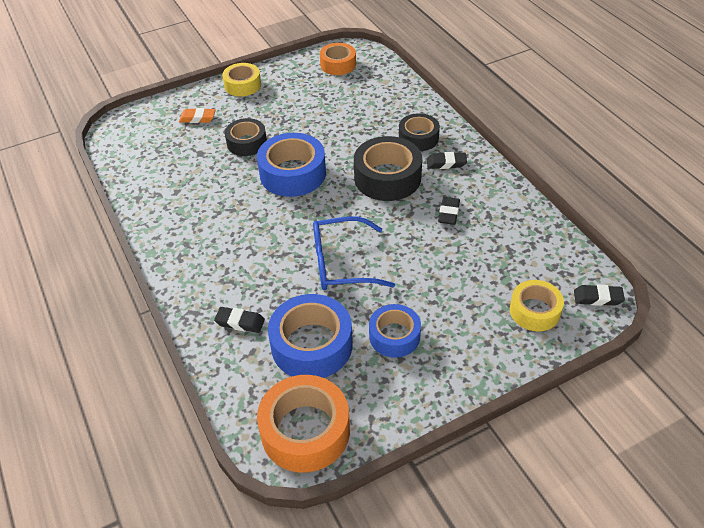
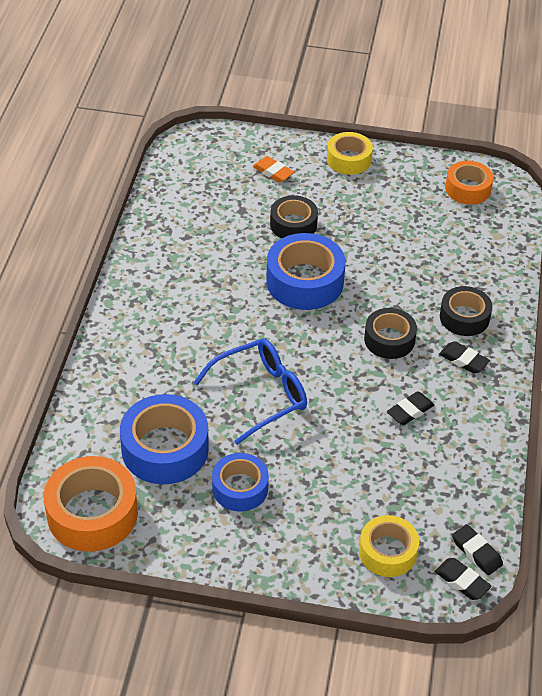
camera: 35 degrees right, 0 degrees up
(240, 322) = (127, 391): black eraser -> black eraser (476, 552)
(341, 263) = (261, 395): blue glasses -> blue glasses turned 120 degrees clockwise
(387, 178) = (389, 339): black tape -> black tape, size x0.63

